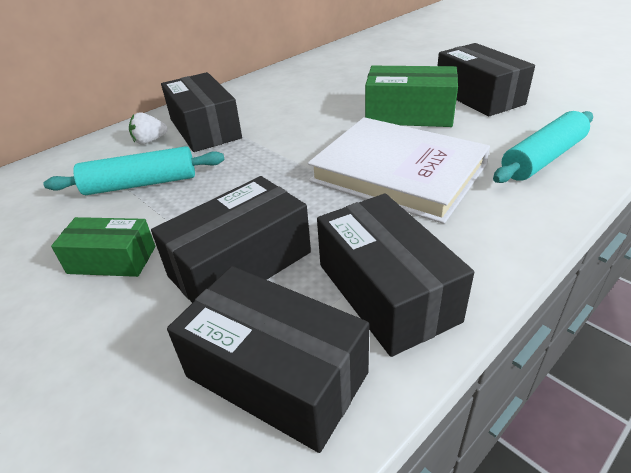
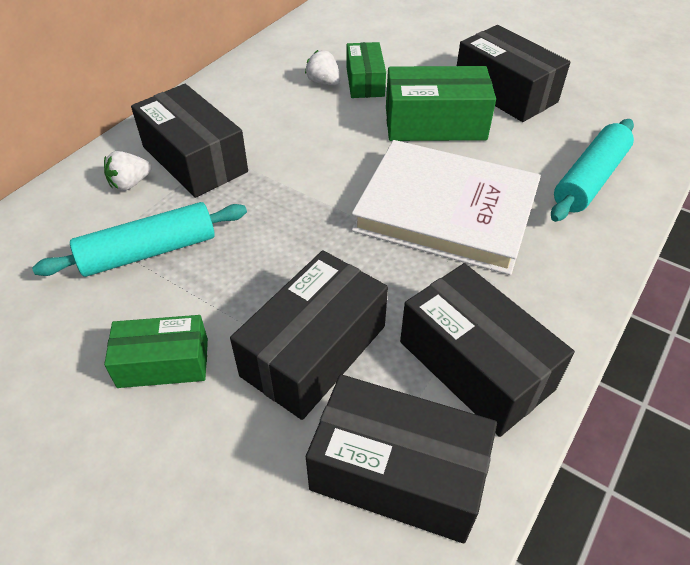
camera: 15 degrees left, 10 degrees up
(326, 87) = (323, 82): none -> white strawberry
(359, 87) = (365, 82): none -> green box

